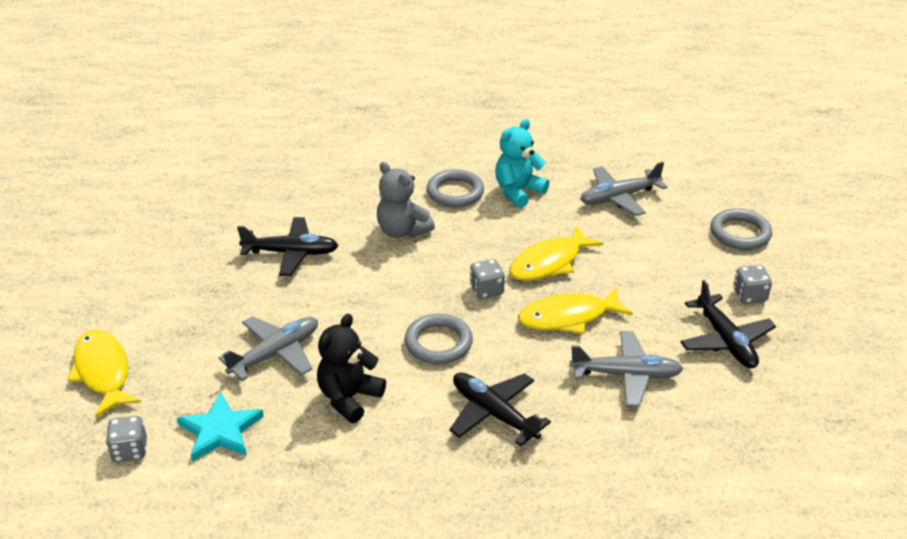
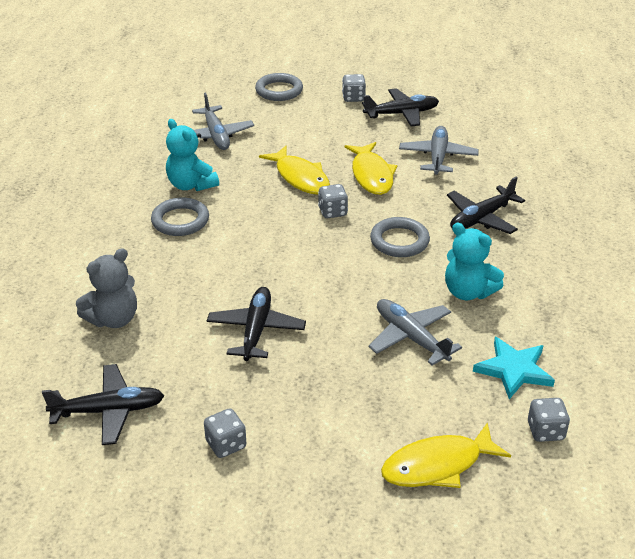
camera: 85 degrees left, 0 degrees up
(152, 249) = (226, 444): none -> grey dice
(199, 188) = (109, 411): none -> black plane
(349, 398) = (468, 292): black teddy bear -> turquoise teddy bear
(402, 231) = (235, 255): grey teddy bear -> grey teddy bear (113, 319)

